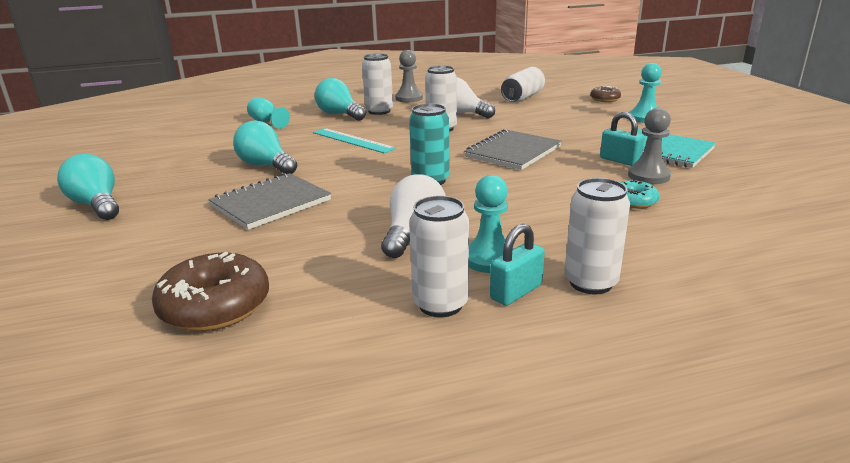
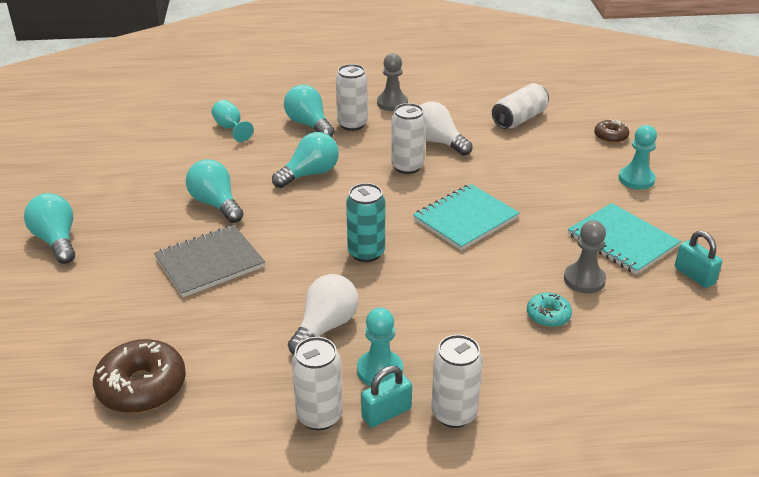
camera: 10 degrees right, 10 degrees up
(352, 140) = (310, 174): turquoise ruler -> turquoise light bulb
(513, 152) = (465, 219): grey notebook -> turquoise notebook
(619, 160) = (568, 250): turquoise padlock -> turquoise padlock (694, 275)

